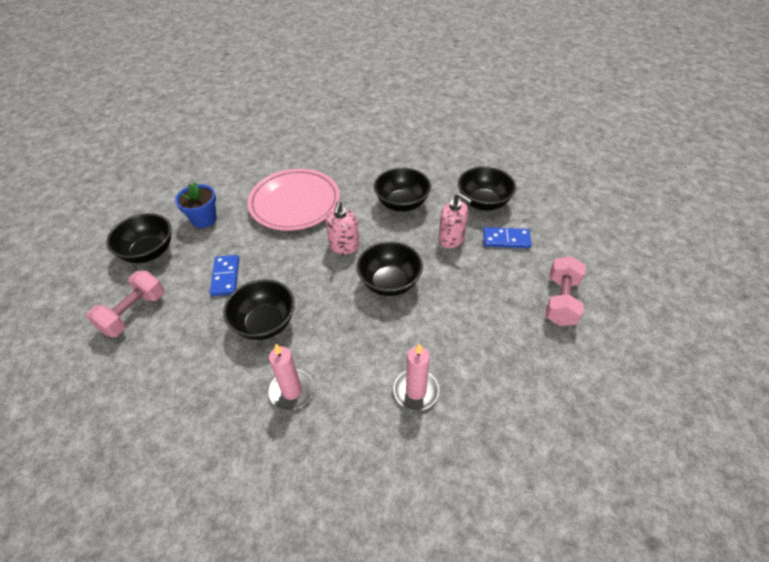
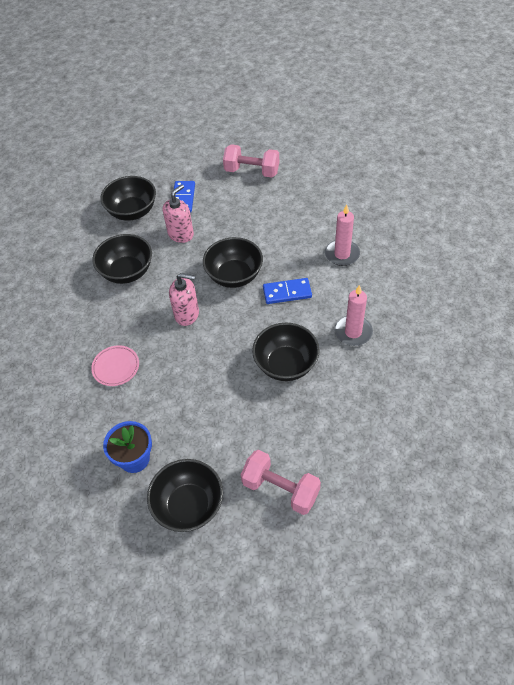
camera: 90 degrees left, 5 degrees up
(225, 277) = (228, 412): blue domino -> blue domino (287, 292)
(295, 203) = (116, 367): pink plate -> pink plate, size x0.45

